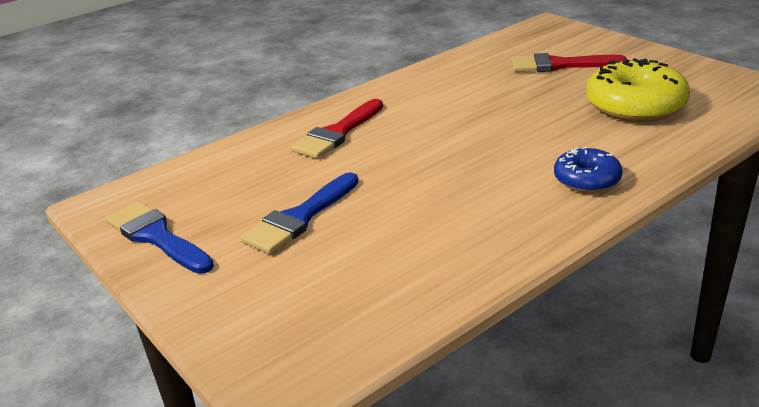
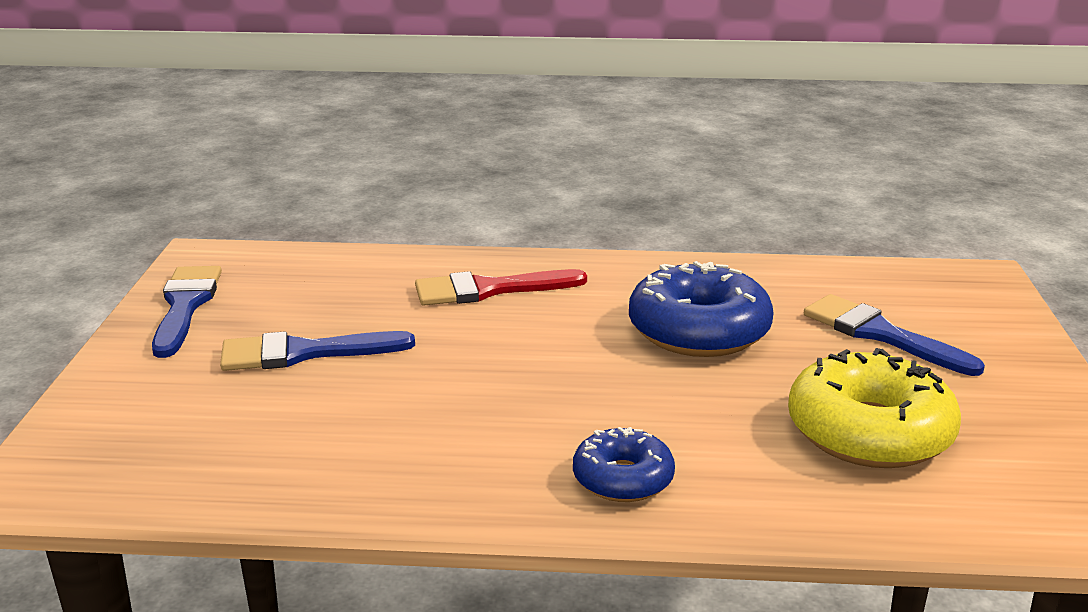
camera: 40 degrees right, 5 degrees down
(483, 101) = (698, 331): none -> blue donut
(559, 65) = (880, 334): red brush -> blue brush

